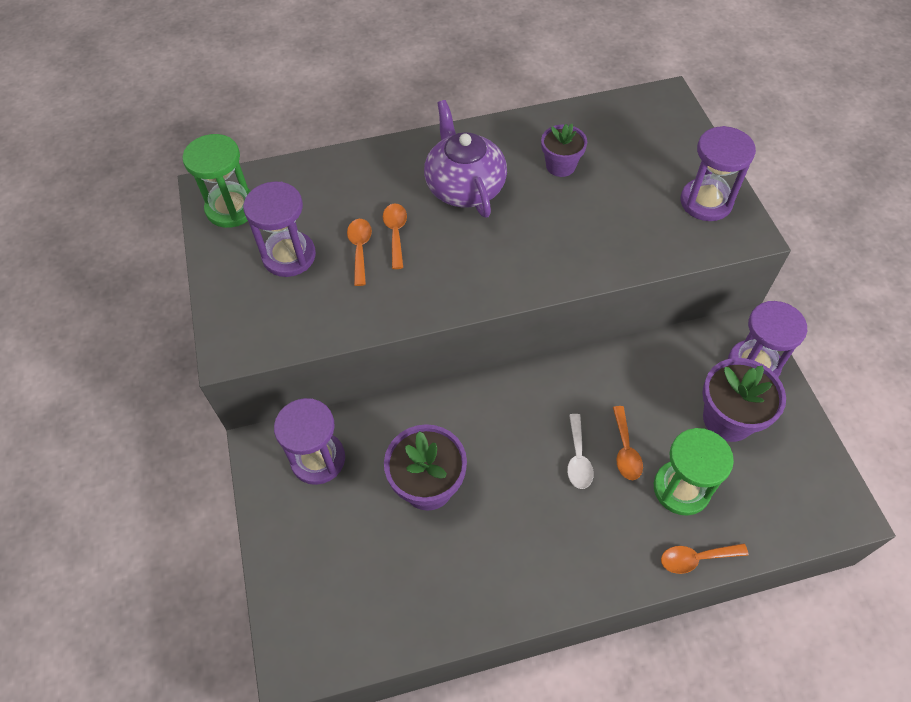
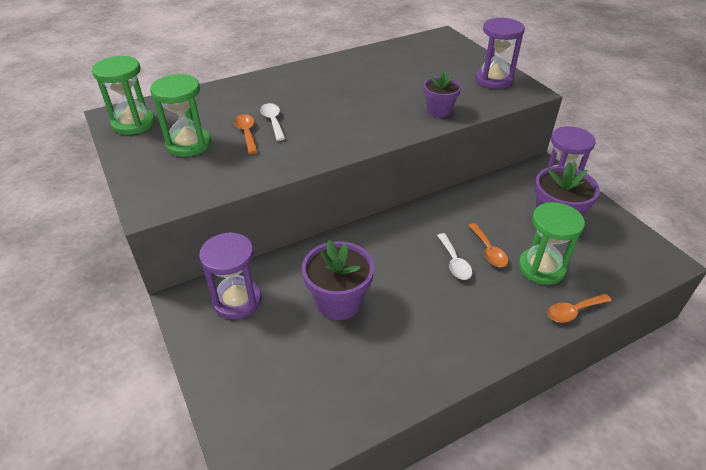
camera: 15 degrees left, 15 degrees down
(289, 256) = (189, 144): purple hourglass -> green hourglass
(396, 233) = (273, 121): orange spoon -> white spoon
(464, 187) = (318, 91): purple teapot -> none
(560, 166) = (384, 73): purple flower pot -> purple flower pot (439, 111)

